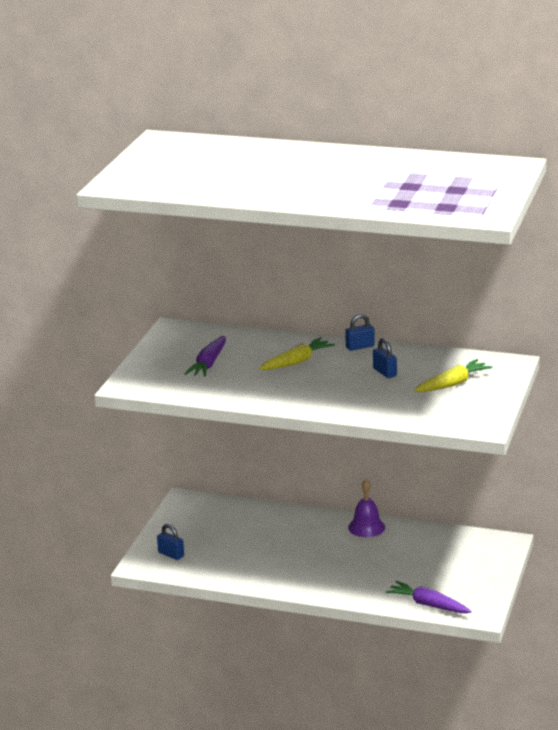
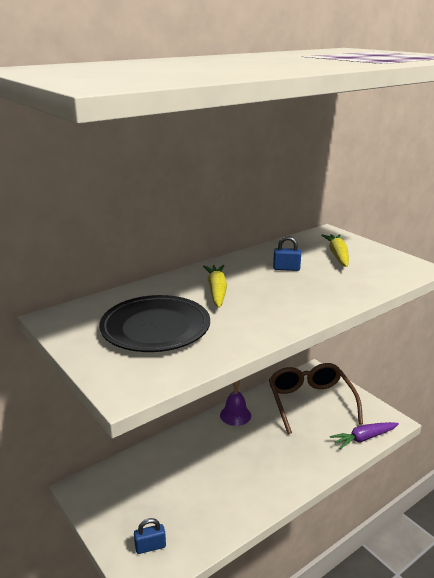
camera: 55 degrees left, 0 degrees up
(208, 364) = (155, 328): purple carrot -> black plate
(360, 347) = (229, 262): blue padlock -> none
(445, 558) = (310, 402): none -> brown glasses

